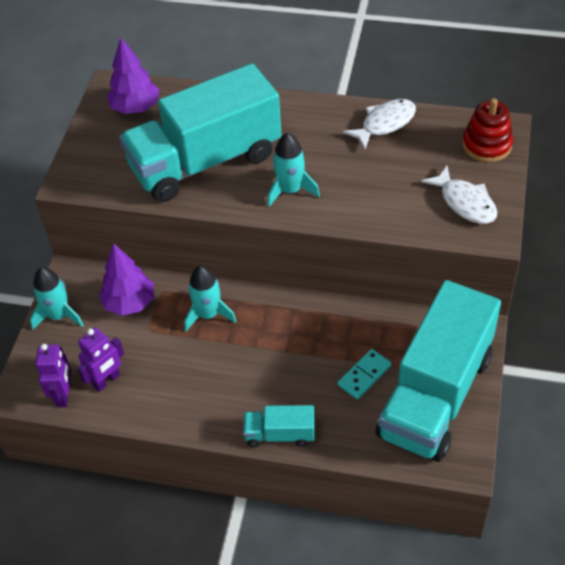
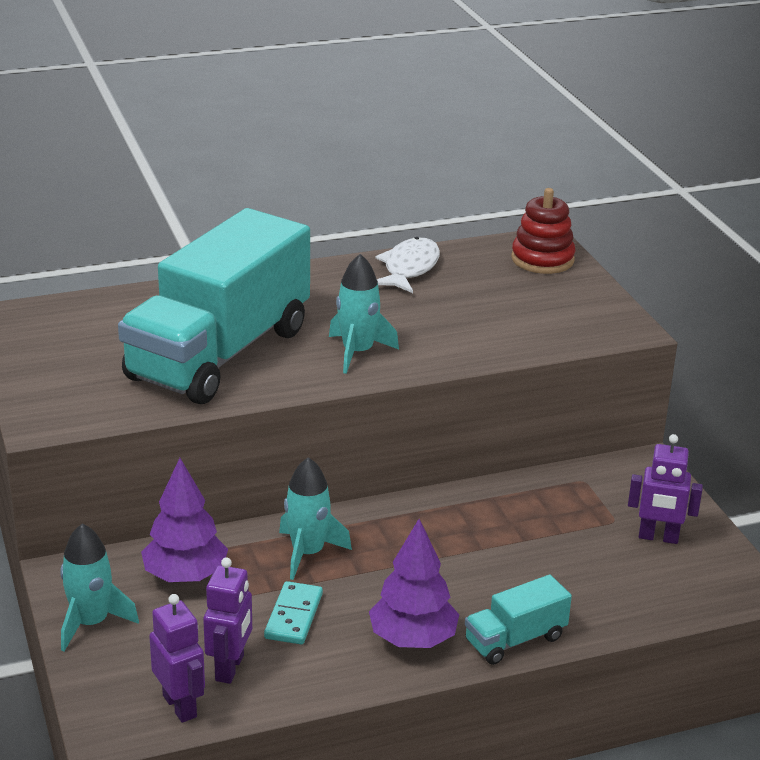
camera: 35 degrees left, 20 degrees down
(135, 107) = (68, 327): purple tree -> purple tree (413, 639)
(364, 375) = (560, 547): turquoise domino -> turquoise domino (294, 616)
(435, 395) = (658, 537): turquoise truck -> purple robot
(465, 202) = (570, 311): white fish -> none

